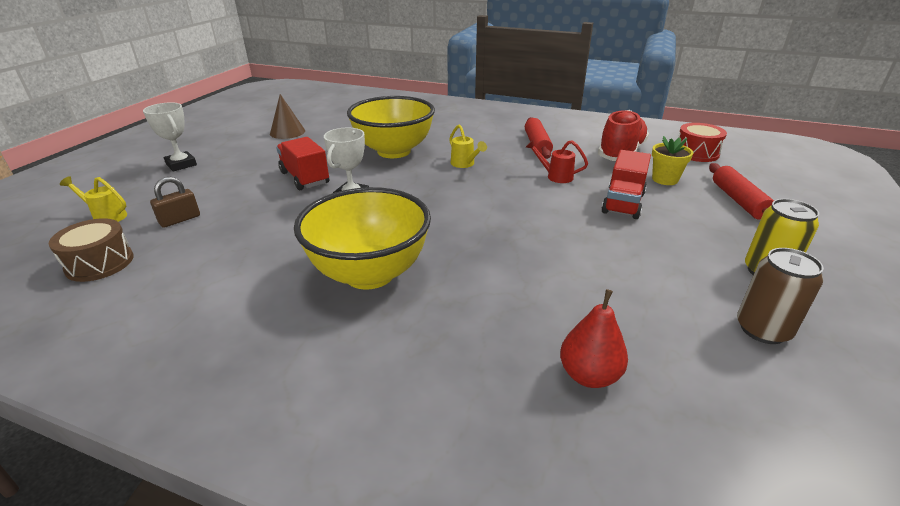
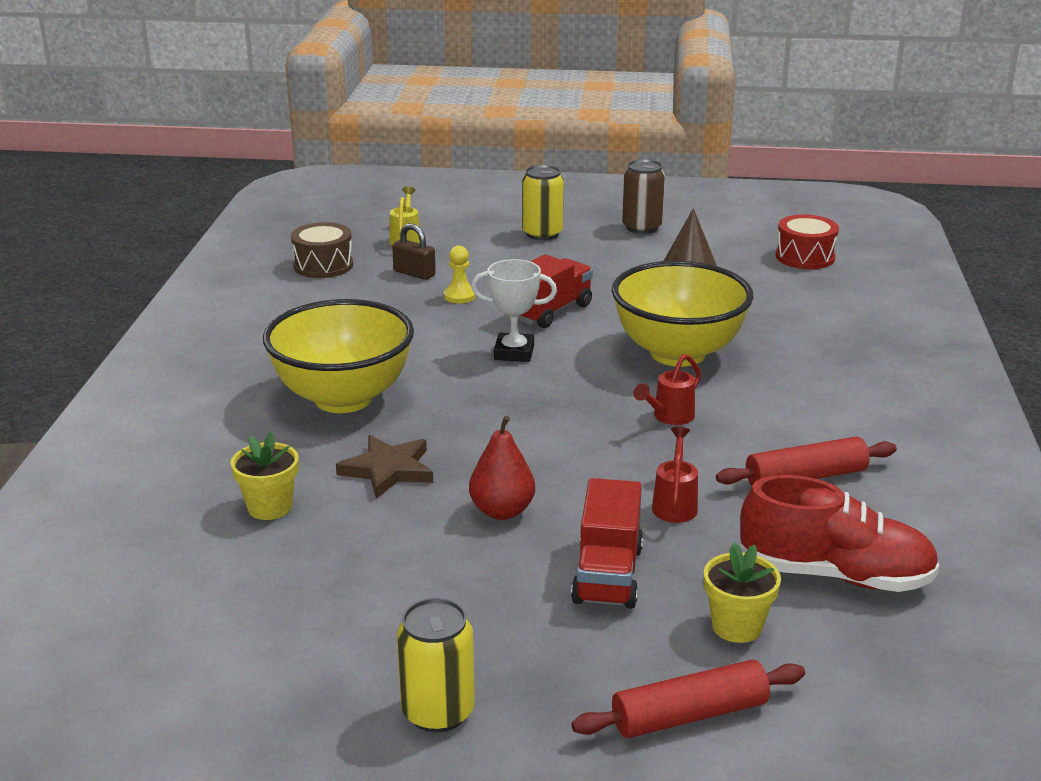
camera: 75 degrees right, 5 degrees down
(181, 164) = (542, 234): white trophy -> yellow can
(244, 205) = (459, 296): none -> yellow pawn
(465, 164) = (668, 417): yellow watering can -> red watering can
(490, 263) = (388, 470): none -> brown star
(529, 326) = (269, 507): none -> yellow flower pot
(589, 375) = (196, 548): red pear -> red pear (502, 511)
(623, 203) = (608, 575): red truck -> red truck turned 90 degrees counterclockwise
(696, 153) = (915, 681): red drum -> red drum (805, 257)
(762, 329) = (292, 684): brown can -> brown can (642, 227)

